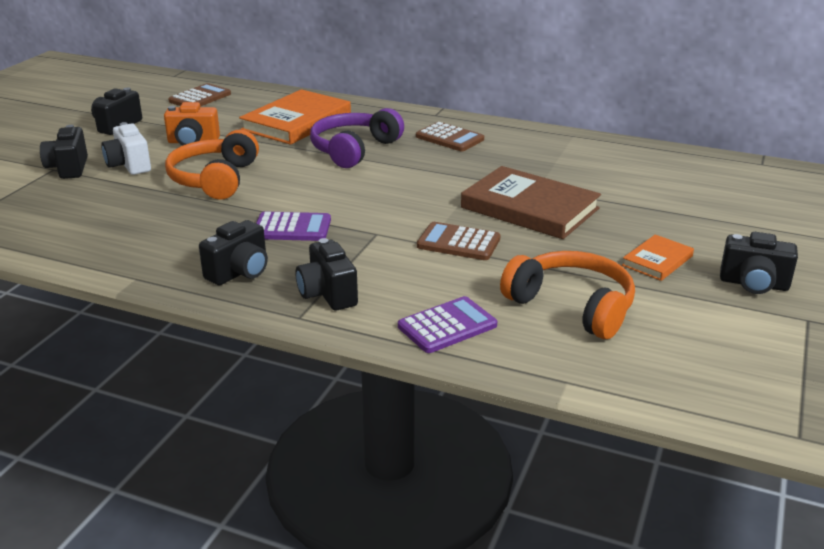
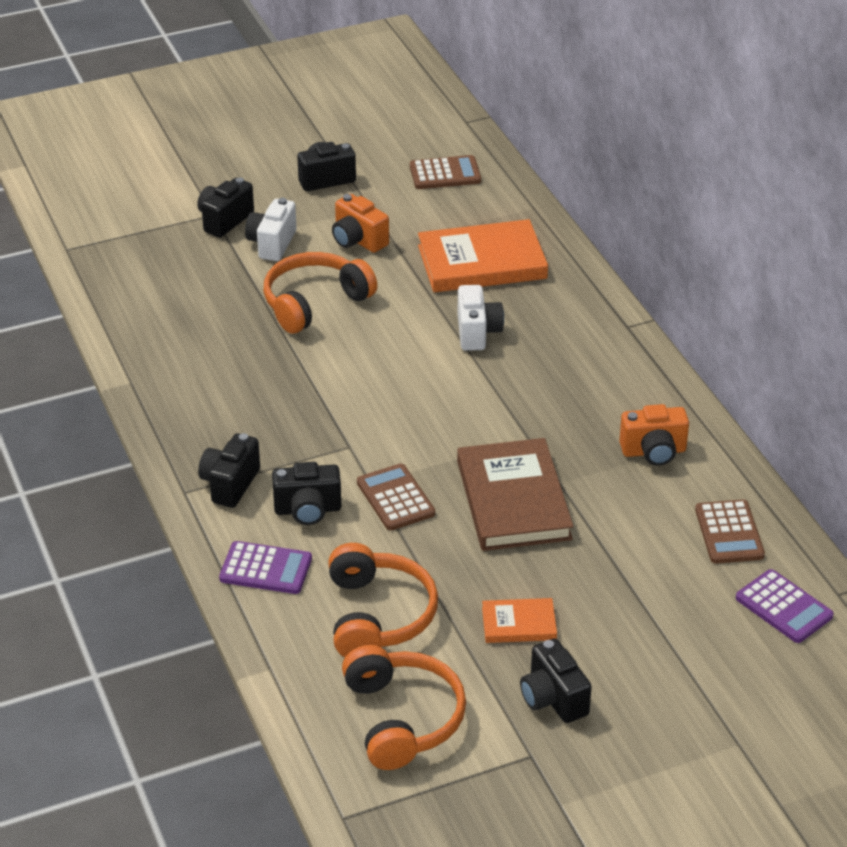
camera: 45 degrees right, 10 degrees up
(239, 272) = (202, 422): black camera -> black camera (308, 510)
(292, 228) = (296, 399): purple calculator -> purple calculator (783, 607)
(354, 150) = (477, 332): purple headphones -> white camera
(449, 138) = (587, 368): brown calculator -> brown calculator (729, 533)
(556, 154) = (653, 451): none -> orange camera
(704, 351) = (402, 718): none -> orange headphones

